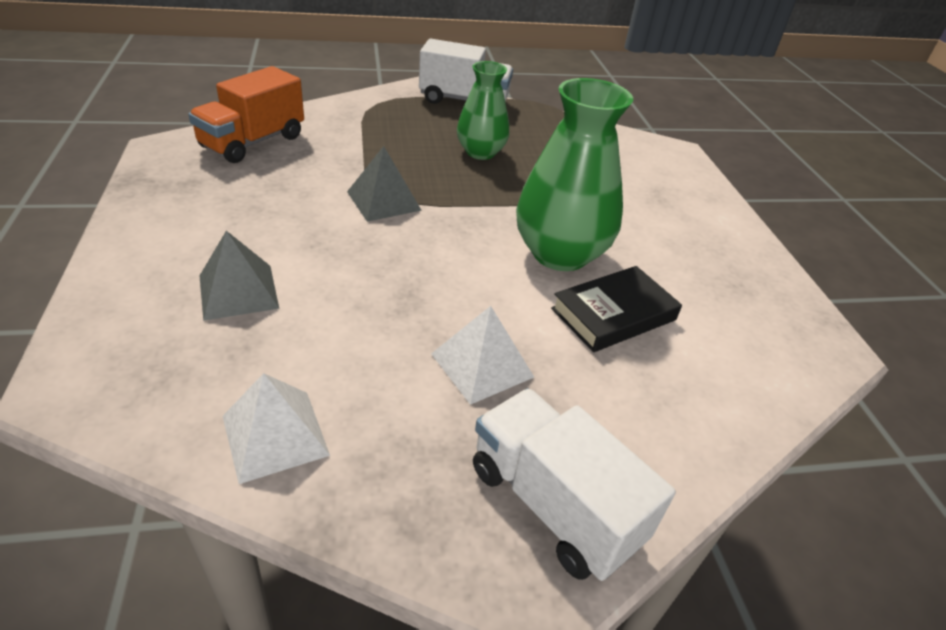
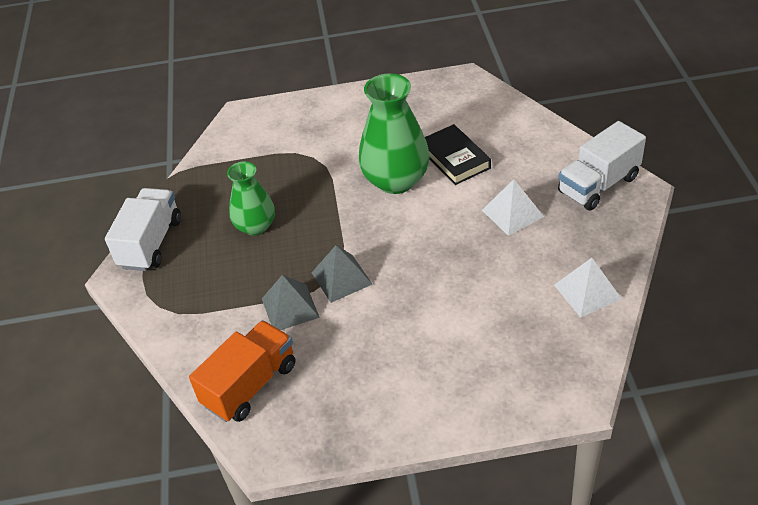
camera: 80 degrees left, 5 degrees up
(238, 291) = (471, 338): grey pyramid -> grey pyramid (290, 307)
(253, 142) = (250, 385): orange truck -> orange truck turned 90 degrees counterclockwise

